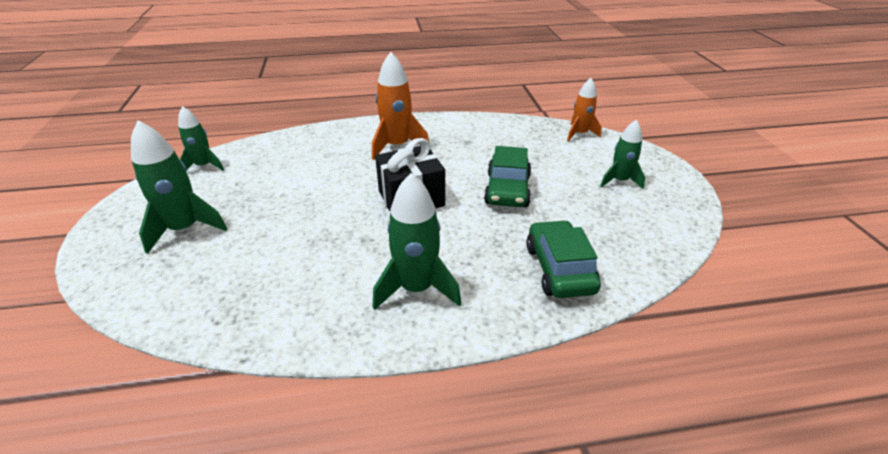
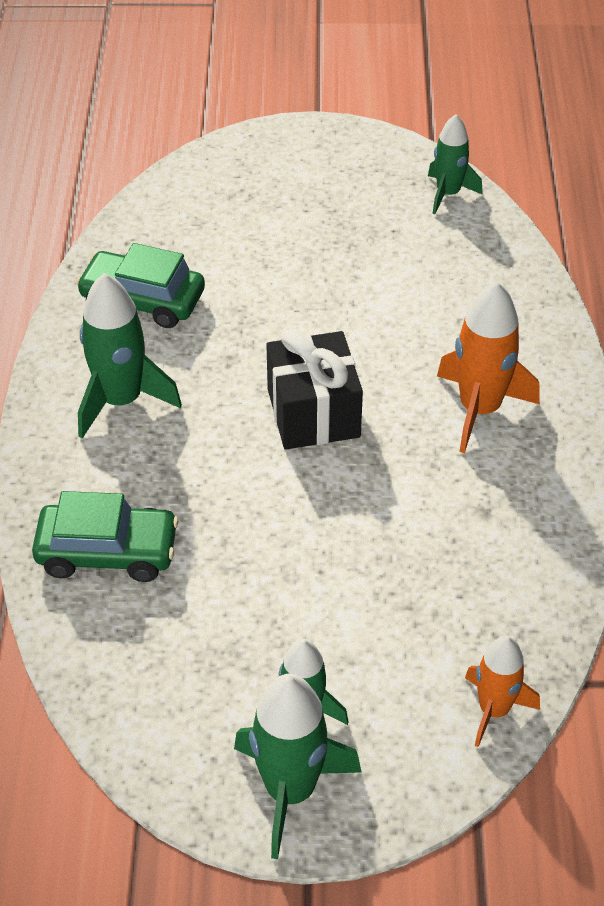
camera: 100 degrees right, 10 degrees up
(185, 229) = (296, 198): green rocket -> green rocket (290, 790)
(507, 190) = (310, 536): green car -> green car (142, 300)

